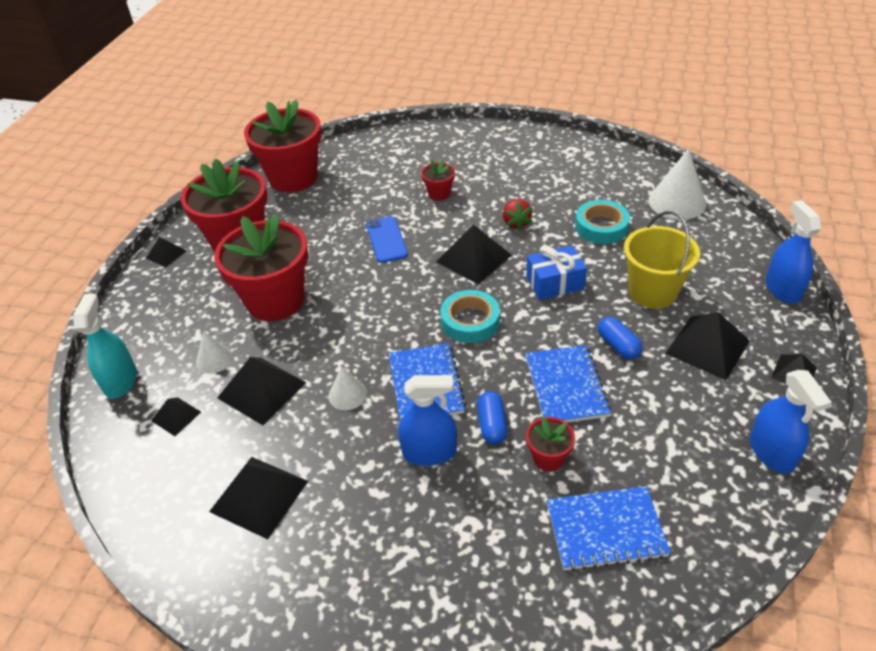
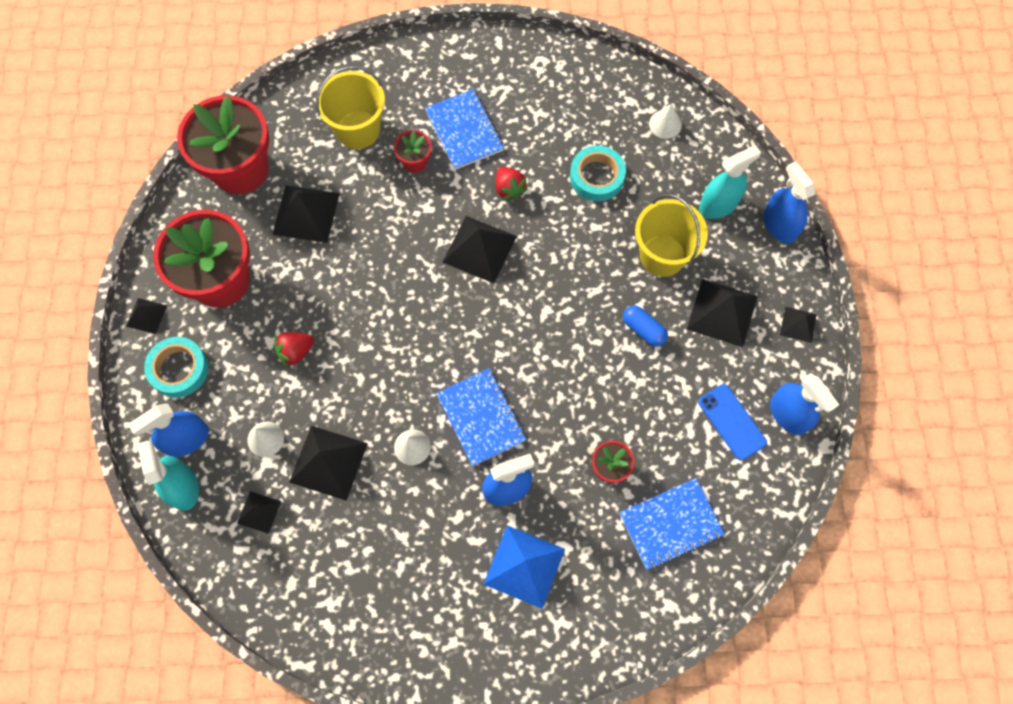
camera: 20 degrees left, 25 degrees up
(146, 345) = (187, 439): none -> blue spray bottle
(259, 496) = (374, 572): black pyramid -> black pyramid (306, 213)
(275, 301) = (295, 352): red flower pot -> red strawberry
(386, 240) = (380, 242): blue phone -> blue phone (732, 422)
(400, 168) = (358, 130): none -> yellow bucket
(421, 531) = (524, 566): none -> blue pyramid
(470, 321) = (500, 332): turquoise tape -> turquoise tape (179, 369)
(492, 425) = (553, 446): blue capsule -> none
(555, 283) = (568, 264): blue gift -> none
(566, 386) = (607, 388): blue notebook -> blue notebook (464, 131)
(677, 202) = (665, 124): white cone -> white cone, size x0.55
(719, 264) = (718, 205): none -> turquoise spray bottle

